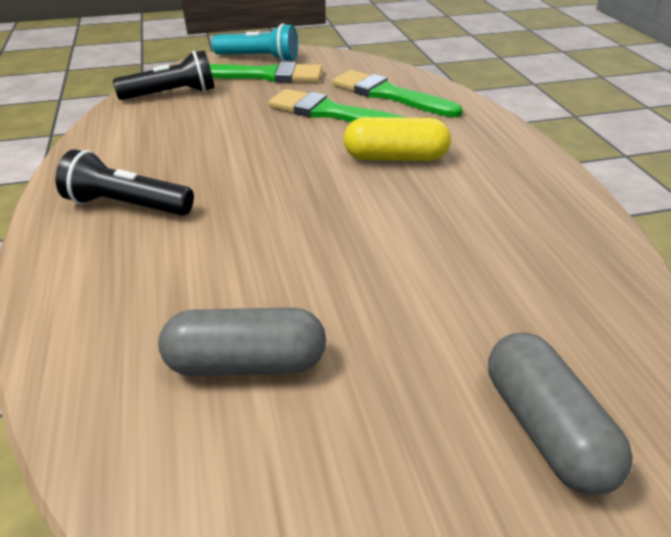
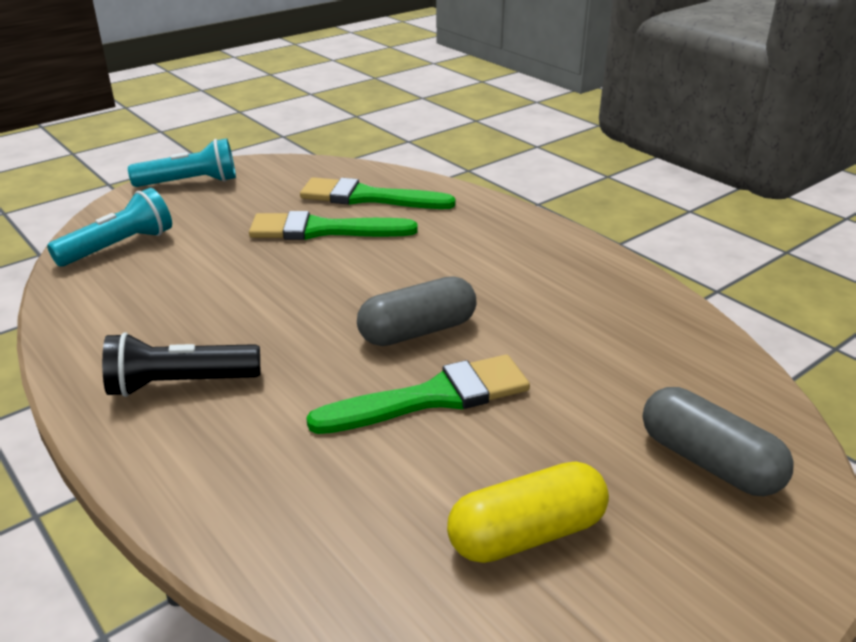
camera: 25 degrees left, 5 degrees down
(172, 94) = (119, 246): black flashlight -> turquoise flashlight
(246, 363) = (435, 494): grey capsule -> grey capsule (417, 331)
(265, 75) = (214, 202): green brush -> green brush (433, 397)
(395, 158) = (424, 263): yellow capsule -> yellow capsule (527, 534)

